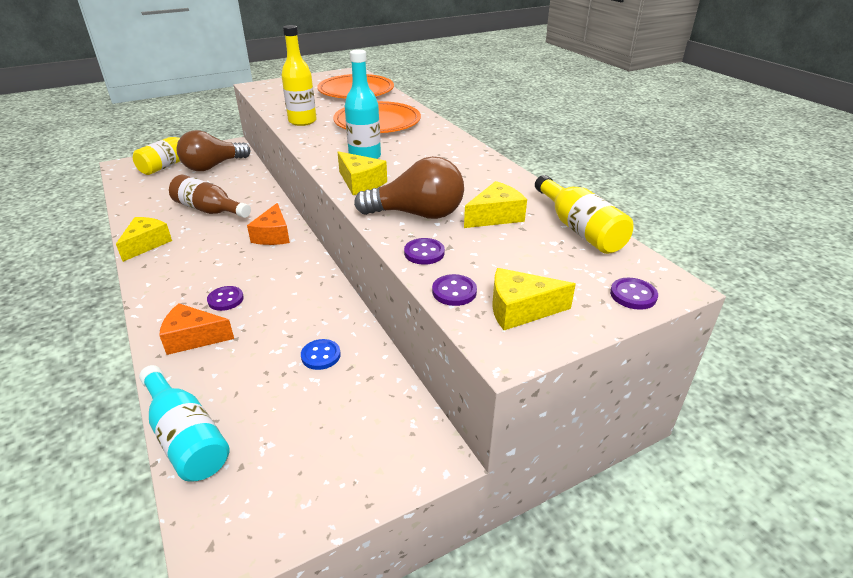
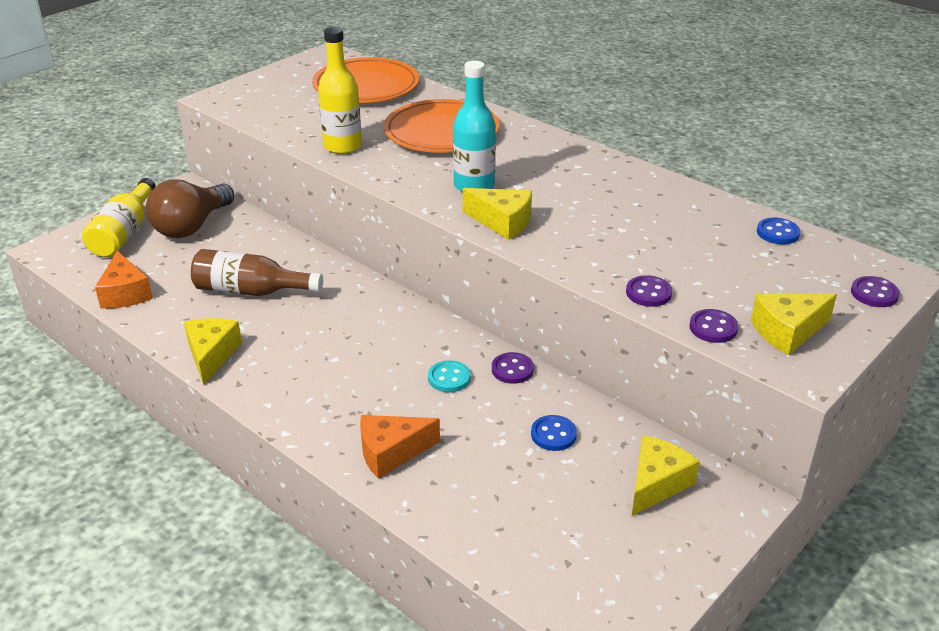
camera: 20 degrees left, 0 degrees up
(186, 437) = (485, 553): turquoise bottle -> none
(225, 299) = (386, 400): purple button -> purple button (512, 369)
(273, 235) = (370, 307): orange cheese -> orange cheese (125, 293)
(282, 294) = (449, 378): none -> turquoise button
(417, 214) = (602, 249): brown light bulb -> none
(495, 216) = (684, 235): yellow cheese -> yellow cheese (656, 483)
(579, 229) = (777, 233): yellow bottle -> blue button

